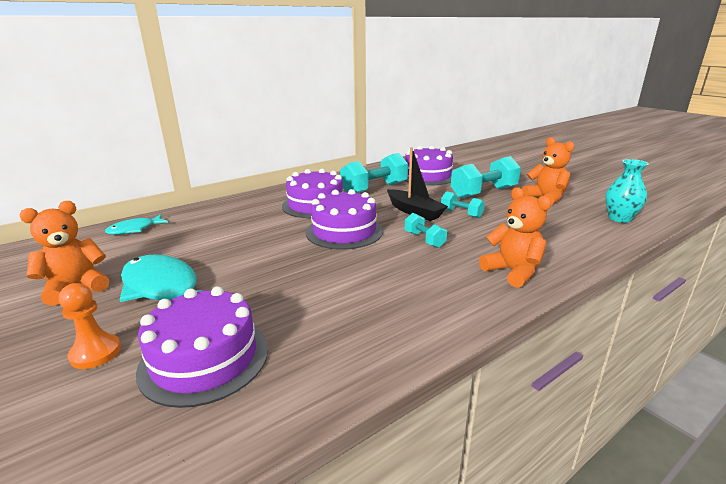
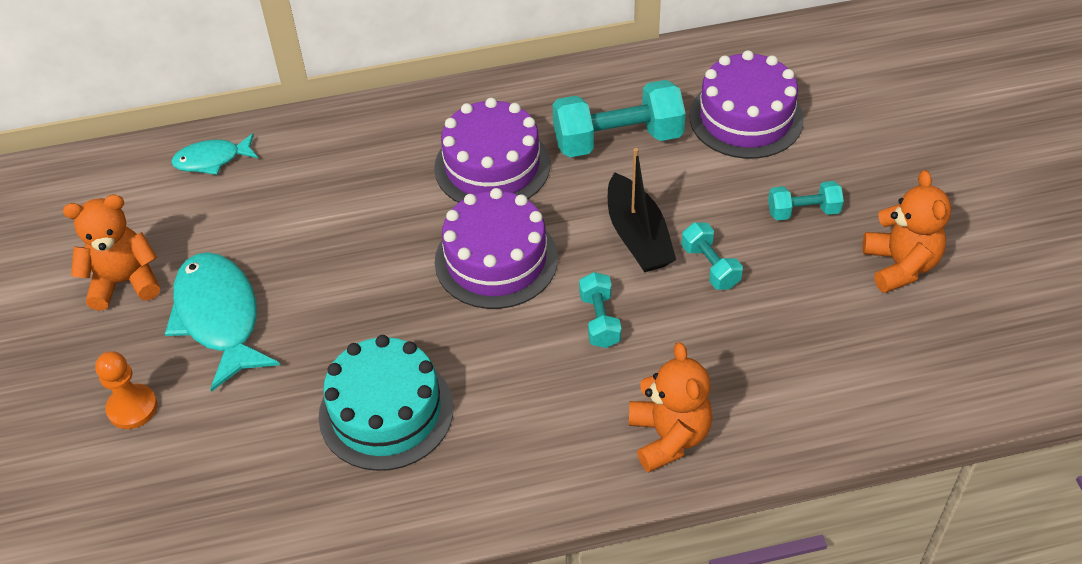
camera: 25 degrees right, 25 degrees up
(204, 358) = (232, 456): purple cake -> none
(321, 304) = (386, 412): none -> turquoise cake
(484, 193) = (803, 211): turquoise dumbbell -> turquoise dumbbell, size x0.53
(619, 218) = (969, 368): turquoise vase -> none

